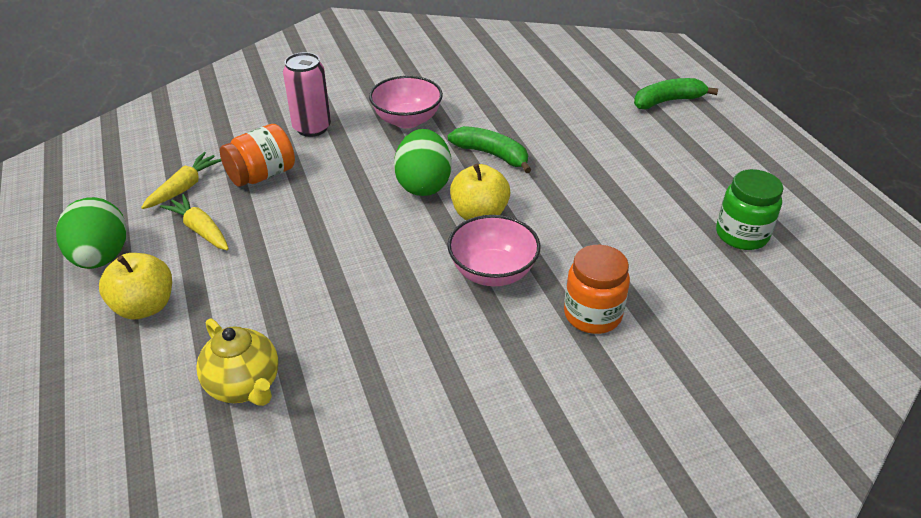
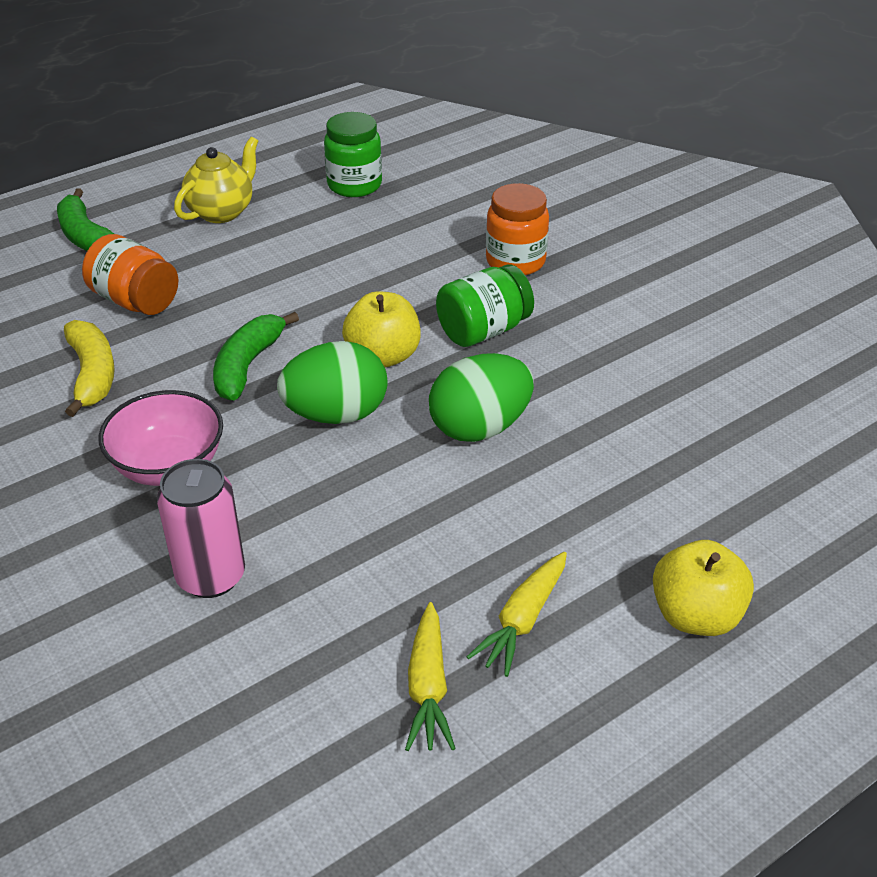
camera: 105 degrees left, 0 degrees up
(101, 257) = (635, 718): green egg -> green egg (480, 427)
(185, 187) = (428, 687): yellow carrot -> yellow carrot turned 105 degrees counterclockwise
(244, 385) = (750, 473): yellow teapot -> yellow teapot (222, 212)
(262, 175) = (364, 596): orange jar -> orange jar (135, 301)
(492, 272) = (483, 331): pink bowl -> green jar
(505, 99) = (92, 374): none -> yellow banana

